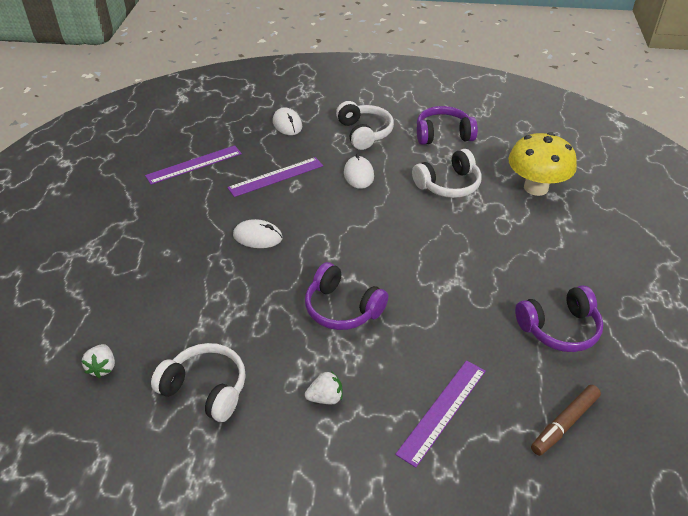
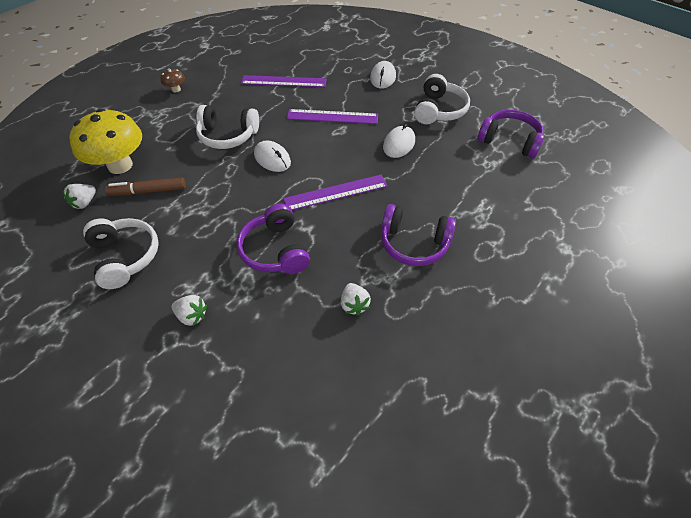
camera: 35 degrees right, 10 degrees up
(82, 218) = (176, 89): none -> brown mushroom
(442, 411) = (264, 387): purple ruler -> purple ruler (335, 192)
(448, 185) = (469, 189): white headphones -> white headphones (228, 136)
(448, 314) = (354, 305): none -> white strawberry
(536, 188) = (554, 231): yellow mushroom -> yellow mushroom (120, 165)
(559, 329) = (441, 380): purple headphones -> purple headphones (414, 243)
(565, 423) = (356, 475): brown marker -> brown marker (148, 191)

